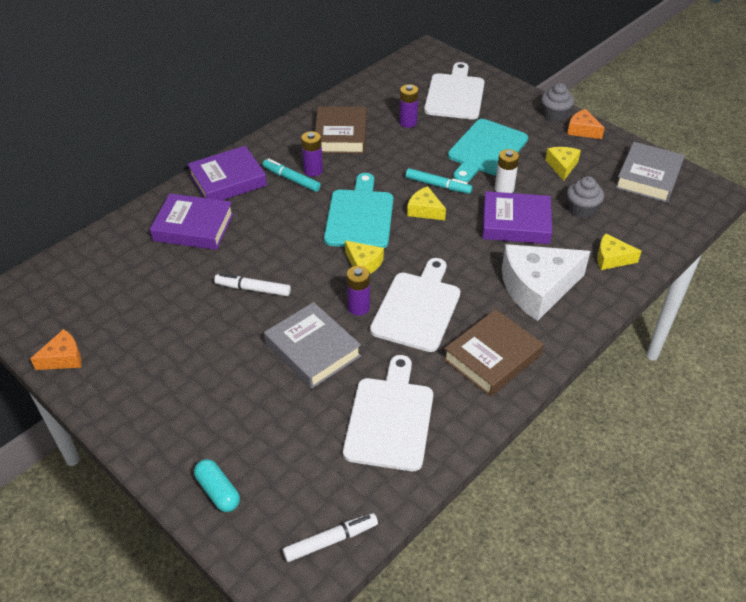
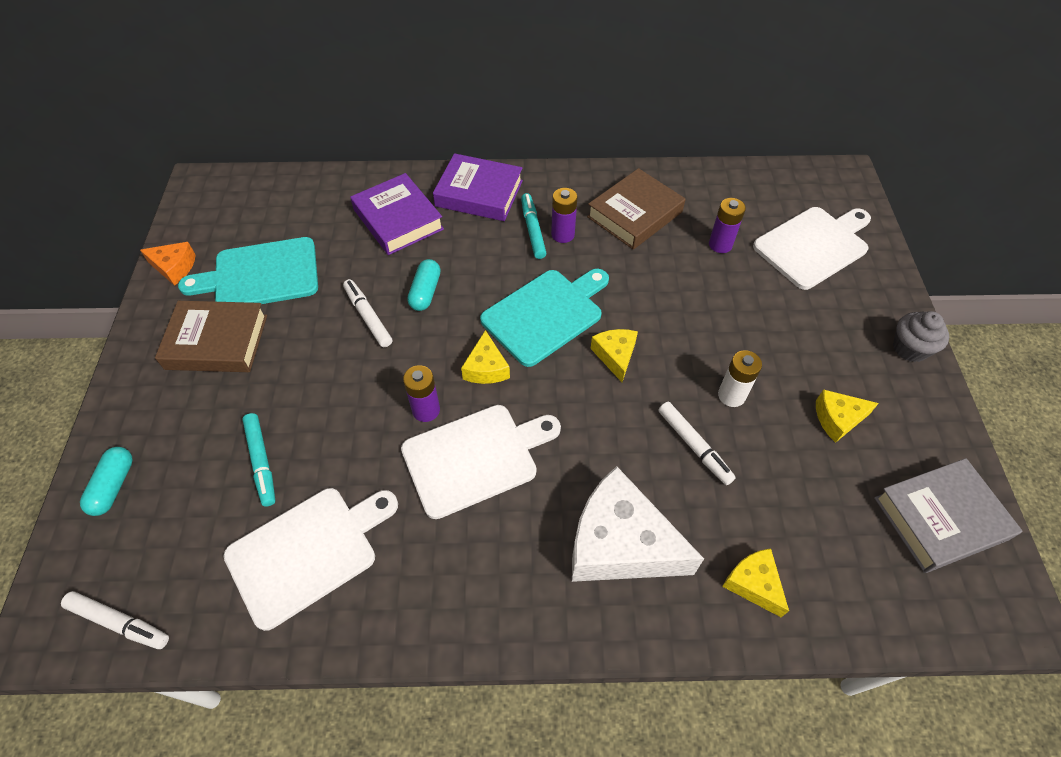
camera: 45 degrees right, 10 degrees up
(271, 252) = (425, 292): none -> turquoise capsule
(313, 350) = (338, 419): grey book -> none
(438, 185) = (663, 338): turquoise marker -> turquoise marker (261, 462)
(485, 150) = (768, 334): turquoise cutting board -> turquoise cutting board (261, 274)
(492, 357) = (474, 579): brown book -> brown book (217, 342)
(515, 223) = (694, 446): purple book -> white marker
(562, 166) = (837, 419): yellow cheese -> yellow cheese turned 150 degrees counterclockwise
(581, 209) = (794, 491): grey cupcake -> none
(582, 130) = (923, 392): orange cheese -> none

